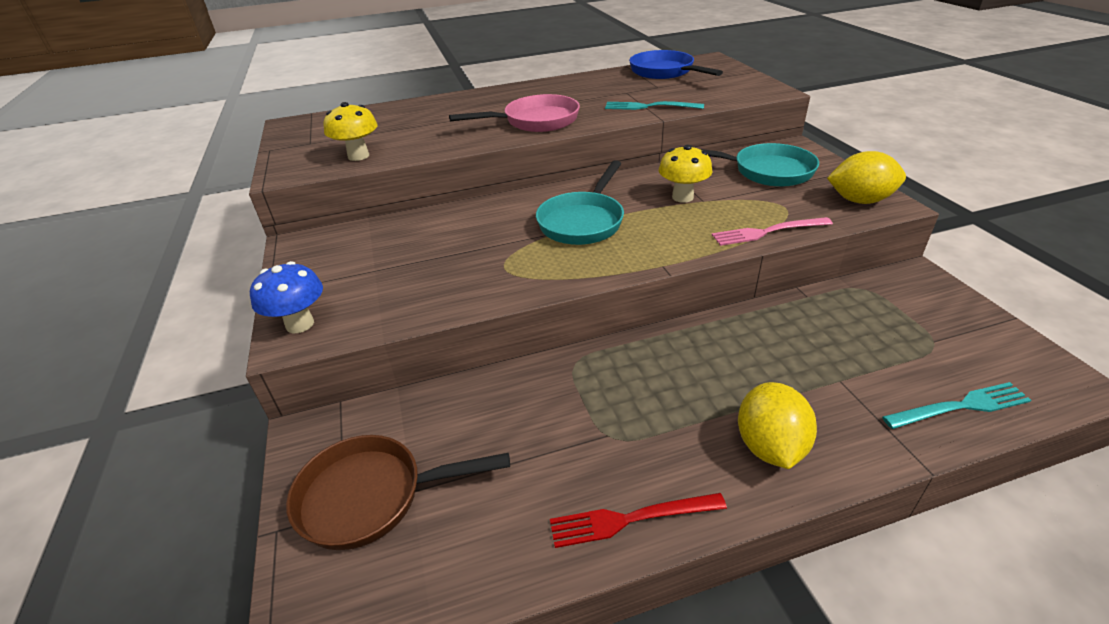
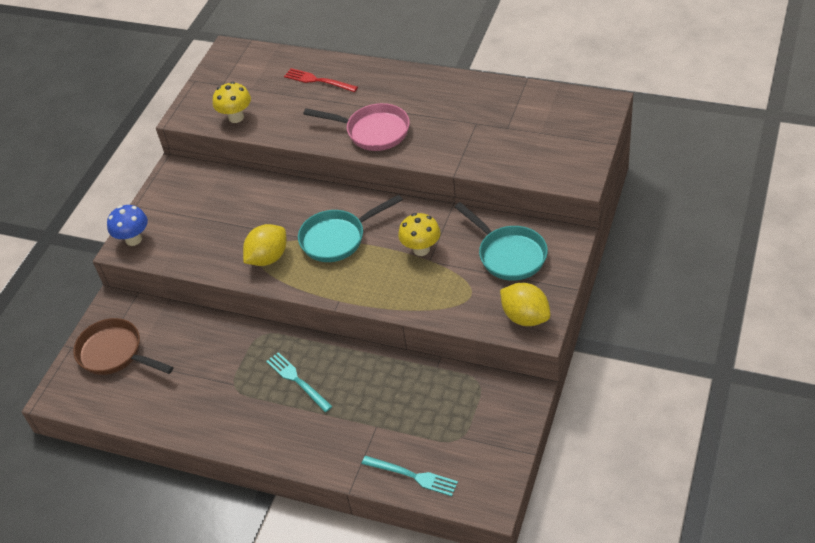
camera: 40 degrees right, 10 degrees up
(630, 519) = (202, 428): red fork -> red fork (318, 80)
(649, 107) = (466, 153): turquoise fork -> turquoise fork (297, 380)
(664, 72) = (541, 107): blue pan -> none
(767, 232) = (429, 309): pink fork -> none
(769, 446) = (296, 435): yellow lemon -> yellow lemon (268, 258)

